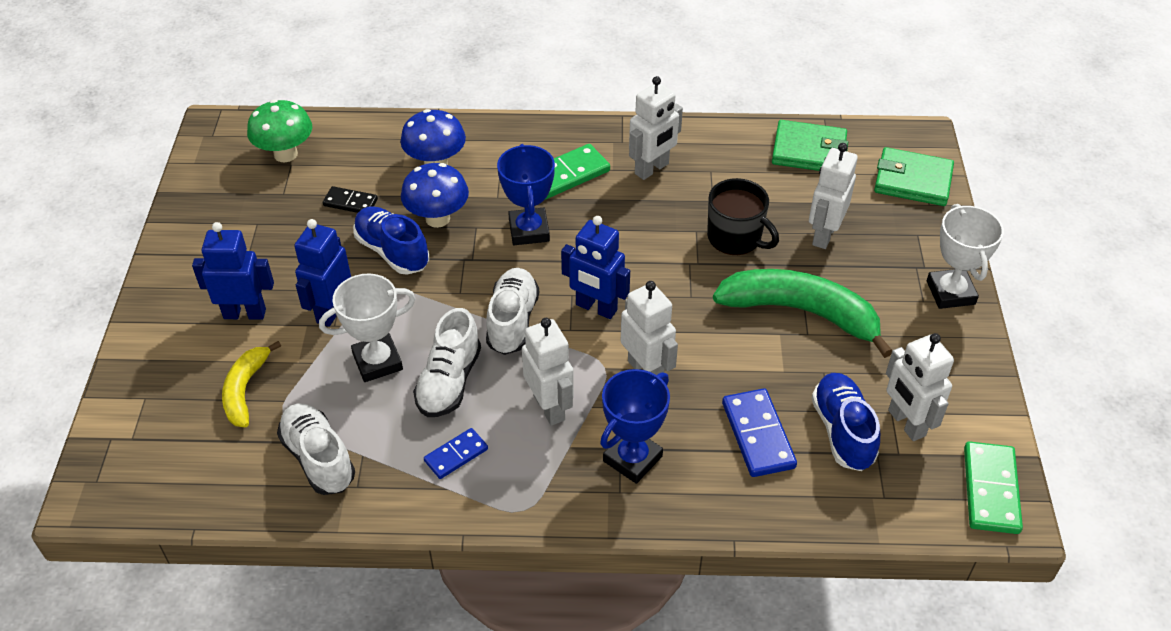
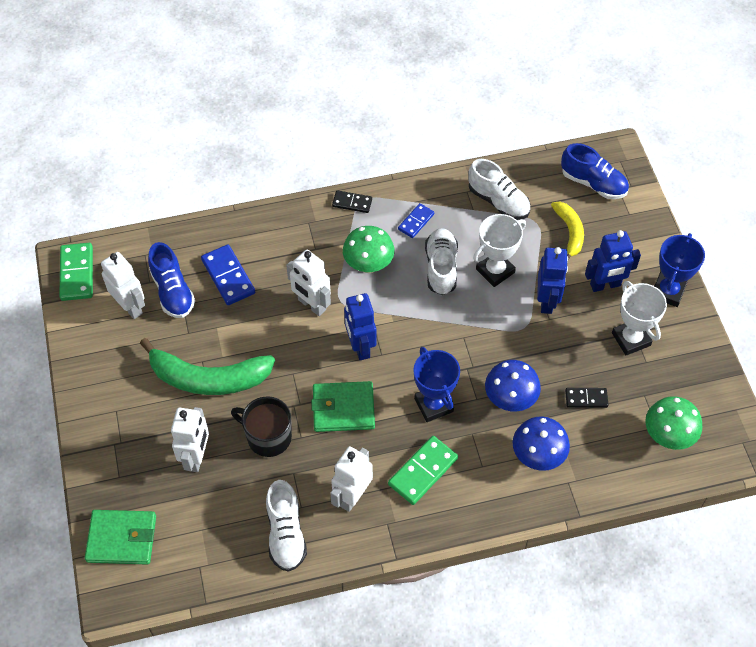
camera: 165 degrees right, 10 degrees up
(392, 251) = (529, 360): blue shoe -> blue shoe (593, 183)
(512, 321) = (416, 322): white shoe -> white shoe (286, 534)
(542, 508) = (352, 203): none -> black domino
(549, 407) = (368, 265): white robot -> green mushroom
(596, 308) = (360, 347): blue robot -> blue robot turned 120 degrees counterclockwise
(632, 458) = (305, 244): blue trophy -> blue trophy (668, 291)
(809, 151) = (217, 554): green wallet -> green wallet (343, 409)
(950, 293) = (94, 423): white trophy -> white trophy (631, 339)

